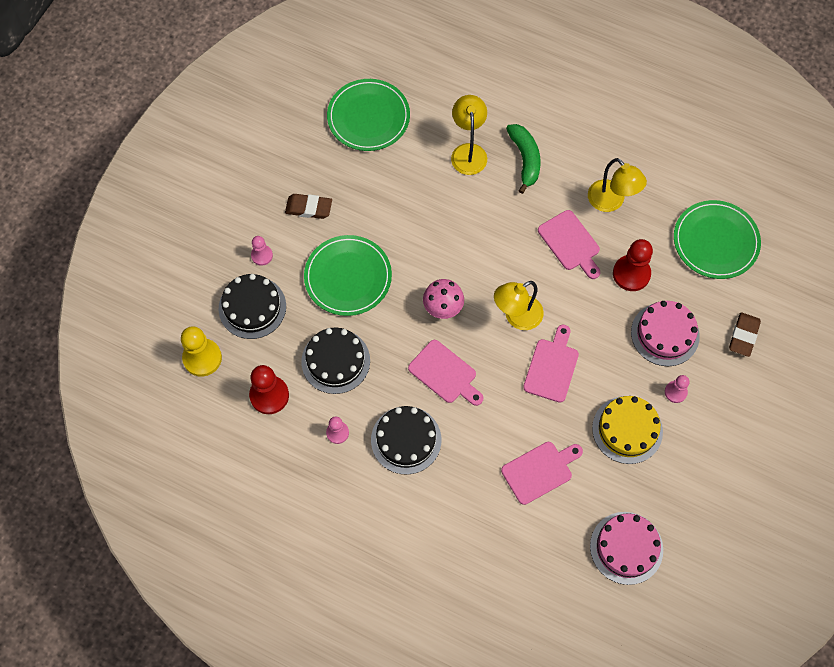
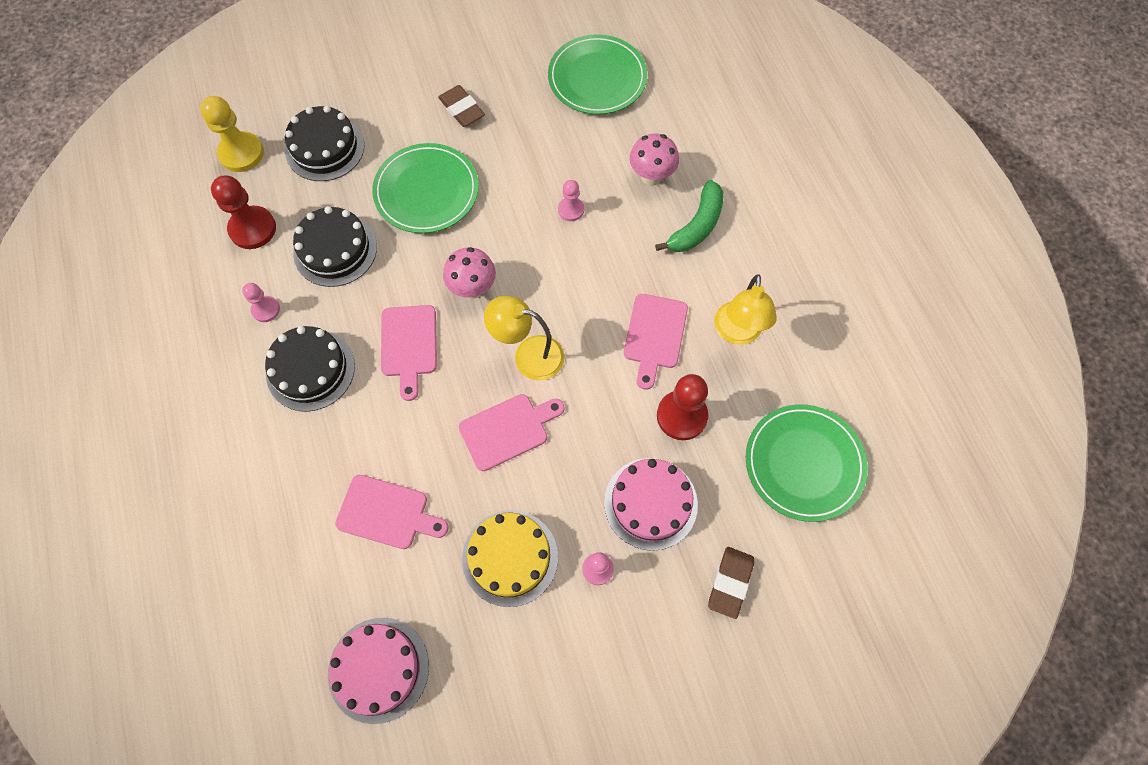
camera: 45 degrees right, 0 degrees up
(262, 255) = (381, 114): pink pawn -> pink pawn (571, 210)
(468, 152) = (651, 176): yellow lamp -> pink mushroom
(743, 336) = (730, 582): brown eraser -> brown eraser turned 45 degrees counterclockwise

